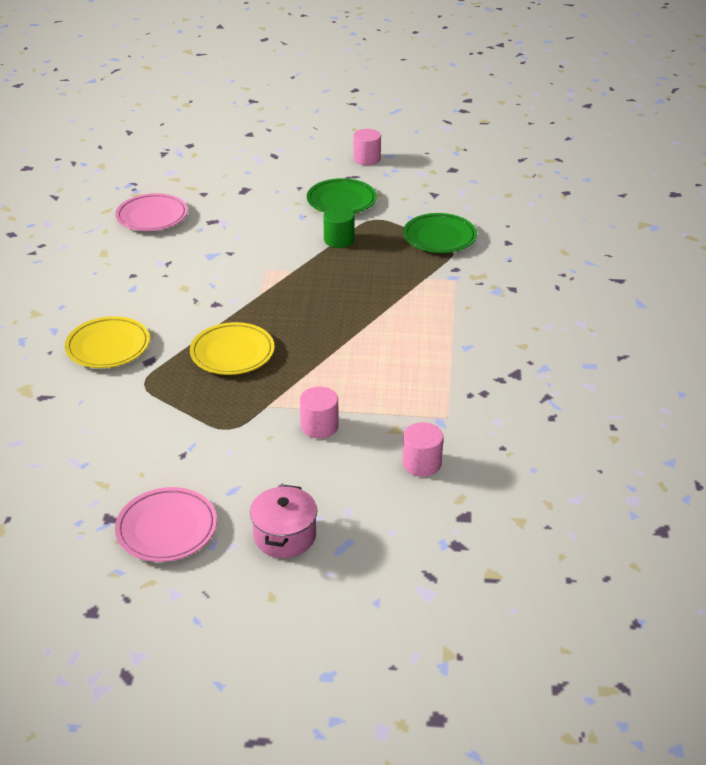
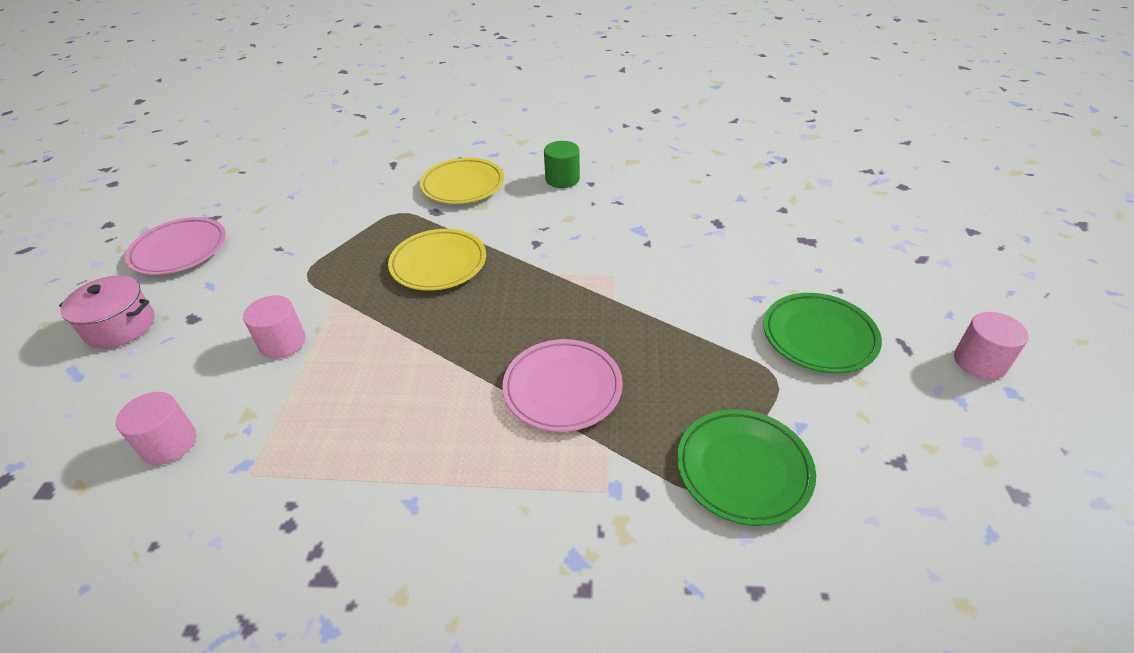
camera: 90 degrees right, 5 degrees up
(152, 216) = (714, 180): pink plate -> pink plate (562, 389)
(339, 240) = (702, 339): green cylinder -> green cylinder (562, 179)

